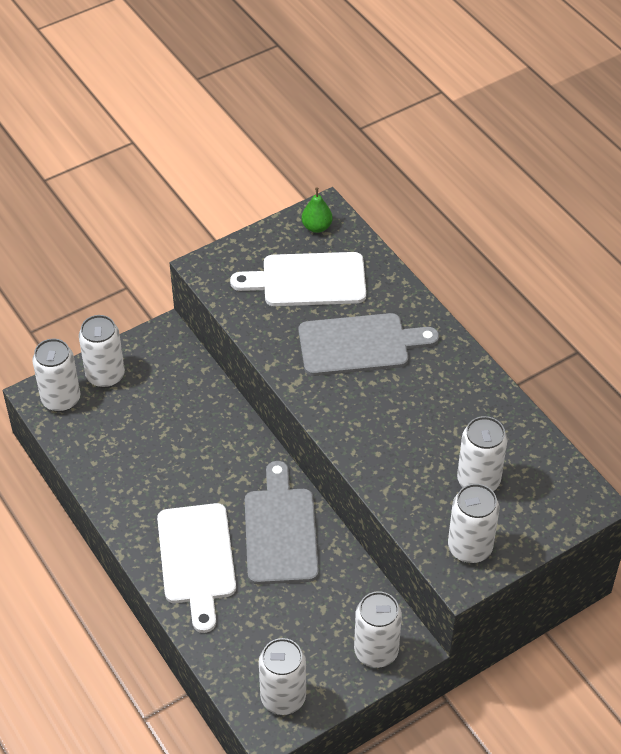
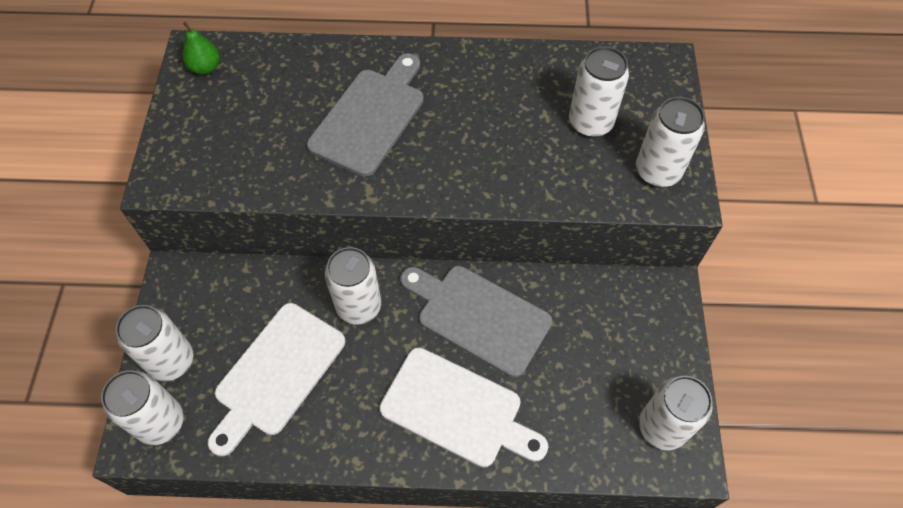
camera: 55 degrees left, 10 degrees up
(307, 280) = (259, 111): white cutting board -> white cutting board (276, 373)
(376, 651) = (659, 319): white can -> white can (359, 306)

